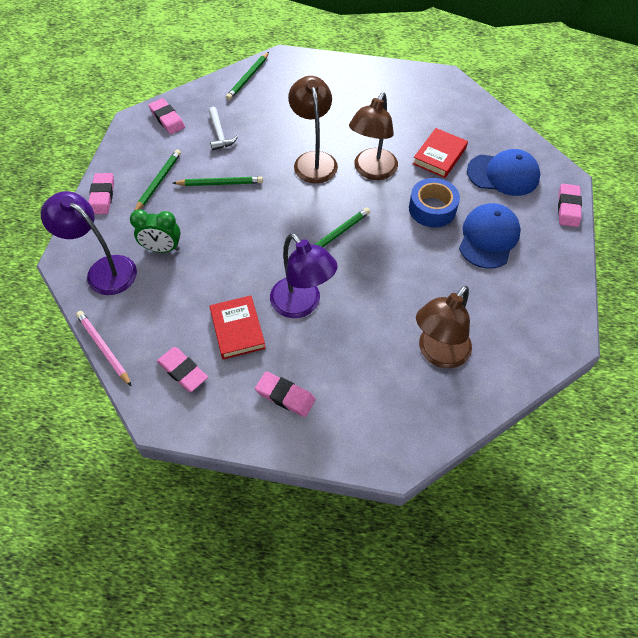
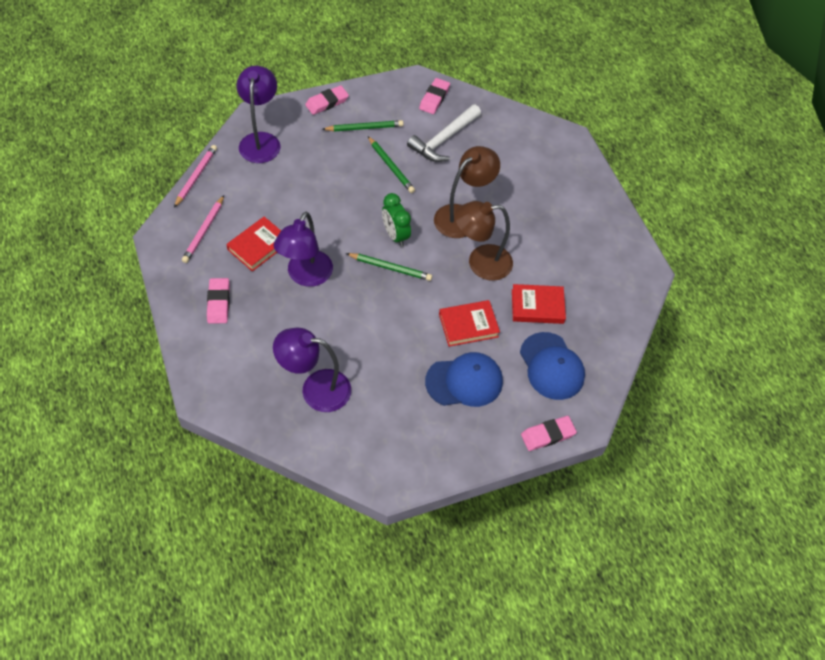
camera: 55 degrees right, 0 degrees up
(162, 248) = (302, 164): green clock -> green clock (395, 235)
(183, 371) = (204, 231): pink eraser -> pink pencil
(219, 134) = (443, 140): white hammer -> white hammer, size x1.60
(248, 78) = (524, 126): green pencil -> none
(432, 209) = (468, 325): blue tape -> red book
(438, 354) = (315, 389): brown lamp -> purple lamp

